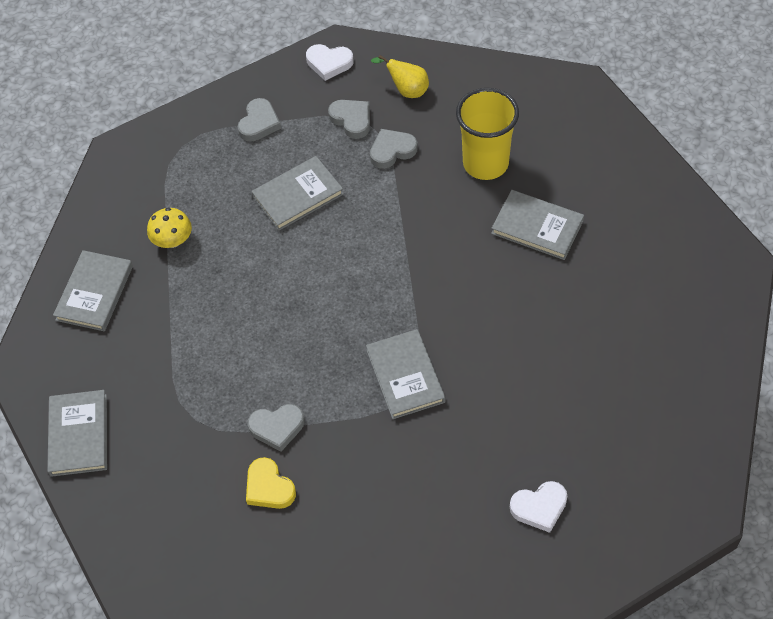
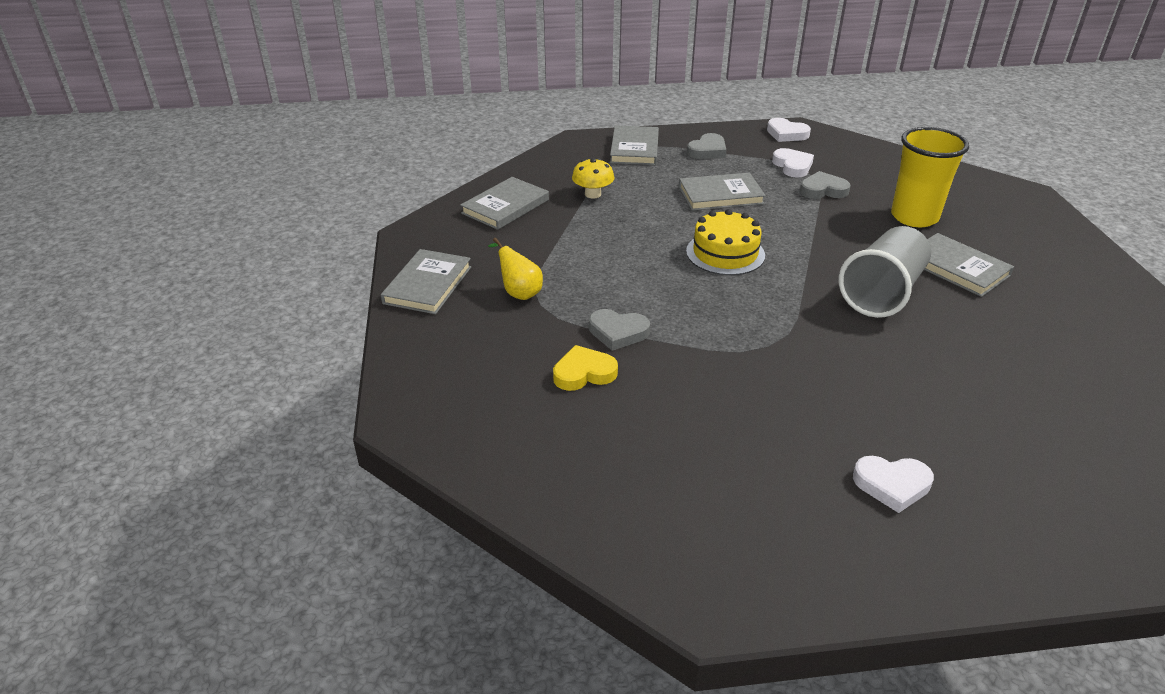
camera: 20 degrees right, 20 degrees down
(269, 487) = (584, 373): yellow heart -> yellow heart turned 90 degrees clockwise
(331, 284) = (725, 253): none -> yellow cake
(352, 120) = (792, 166): grey heart -> white heart
(405, 376) = (772, 333): grey book -> grey book (635, 149)
(407, 90) = (852, 161): yellow pear -> yellow pear (519, 292)
(482, 286) = (882, 293): none -> grey cup

